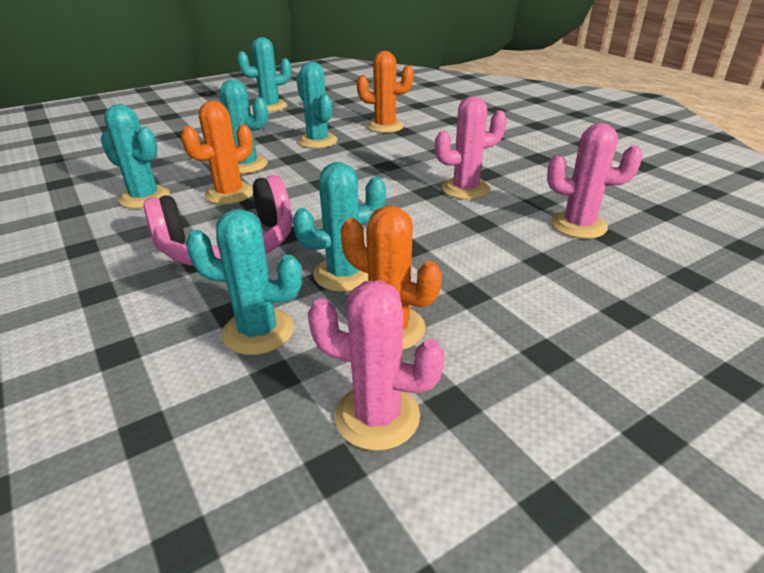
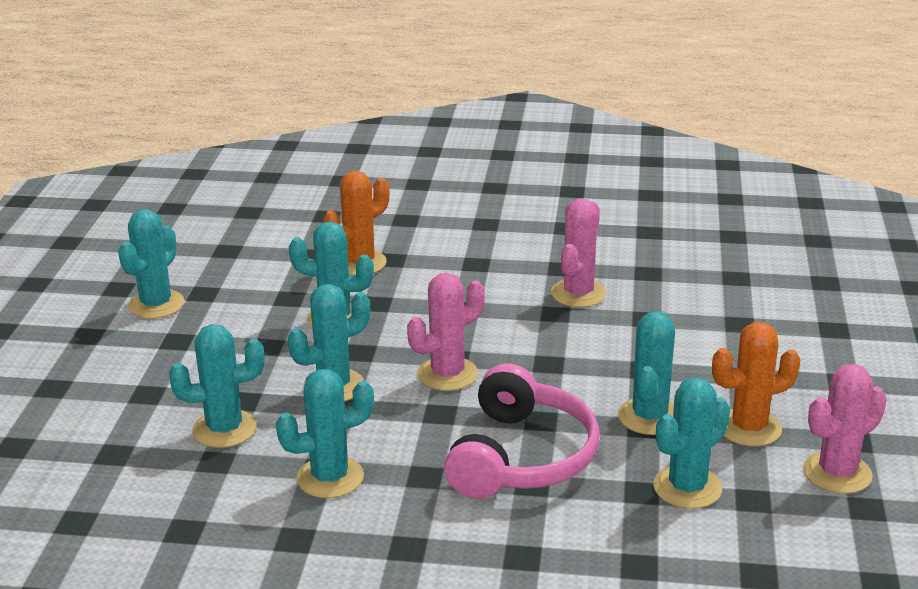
camera: 50 degrees left, 5 degrees down
(170, 157) = (224, 429): none -> turquoise cactus
(229, 194) = (400, 421): orange cactus -> none
(578, 225) = (708, 280): pink cactus -> pink cactus (447, 374)

